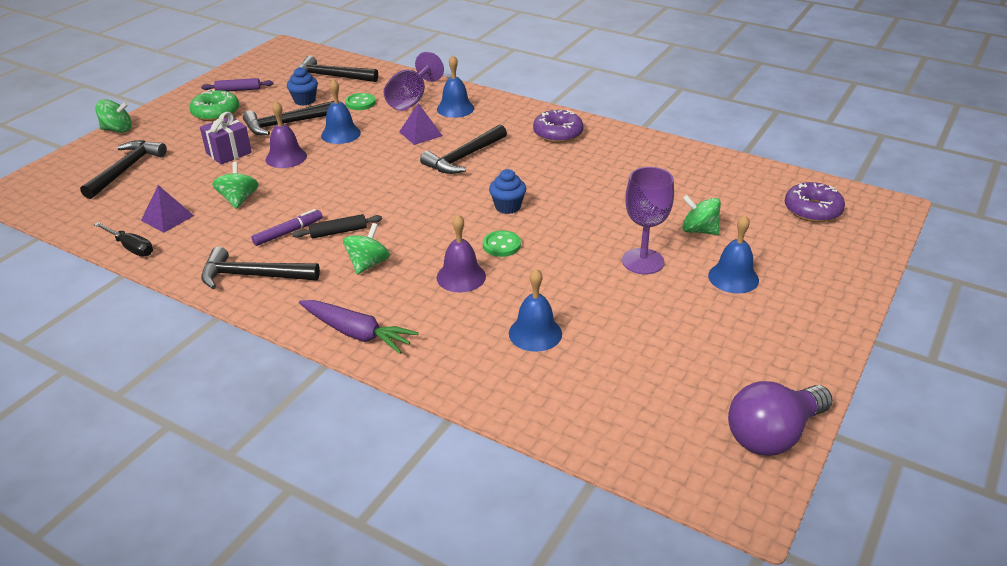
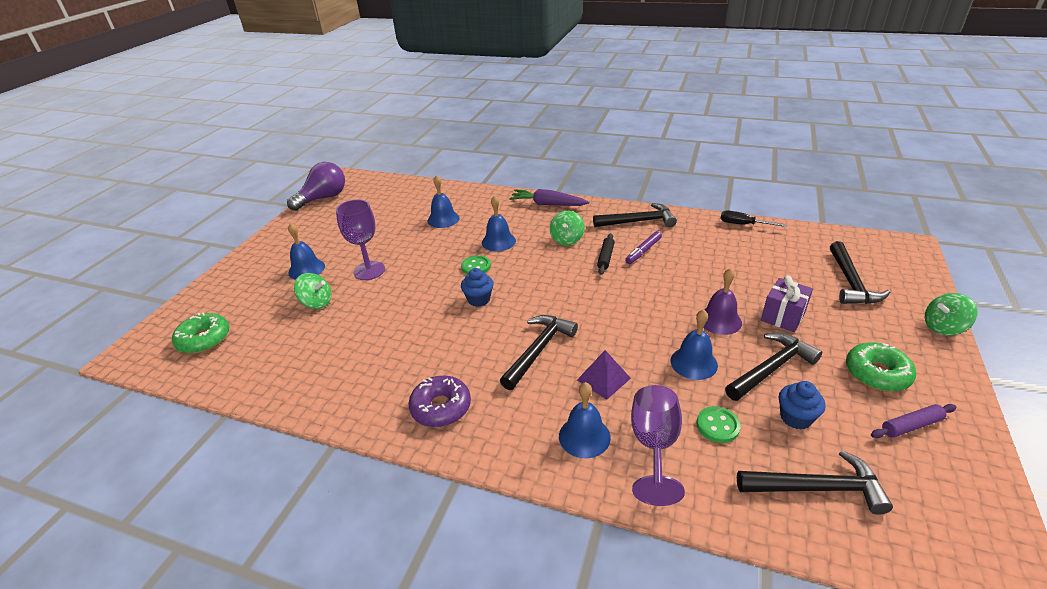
camera: 170 degrees right, 0 degrees up
(167, 218) = (748, 247): purple pyramid -> none
(239, 200) = (711, 270): green spinning top -> none
(338, 232) = (605, 257): black rolling pin -> black rolling pin turned 45 degrees counterclockwise
(461, 277) = (498, 241): purple bell -> blue bell
(812, 210) = (204, 339): purple donut -> green donut

